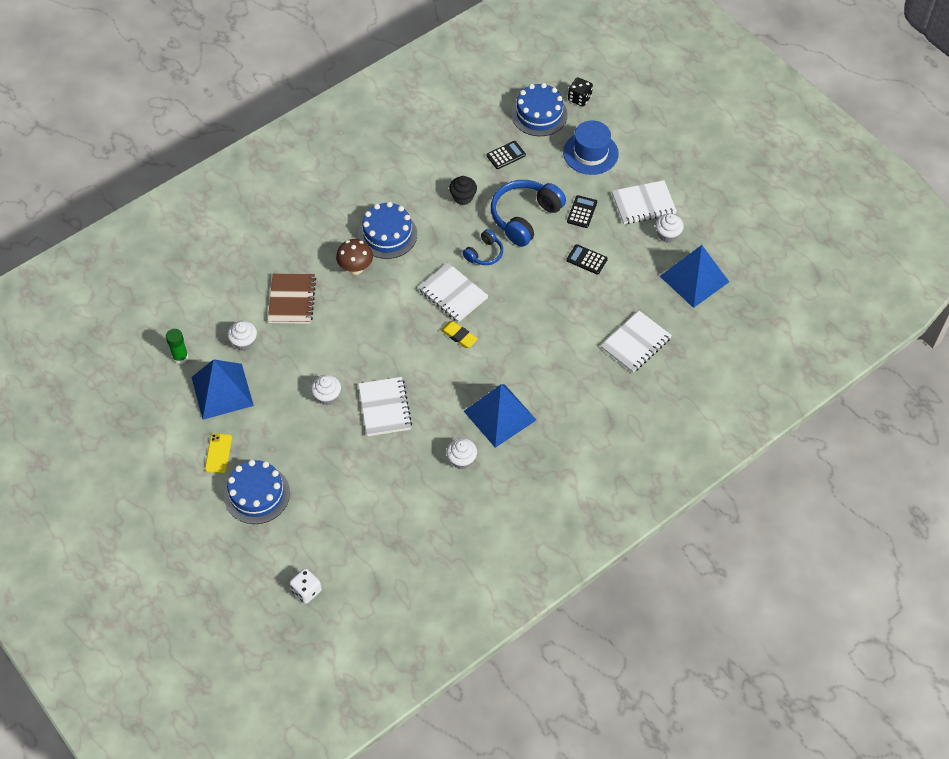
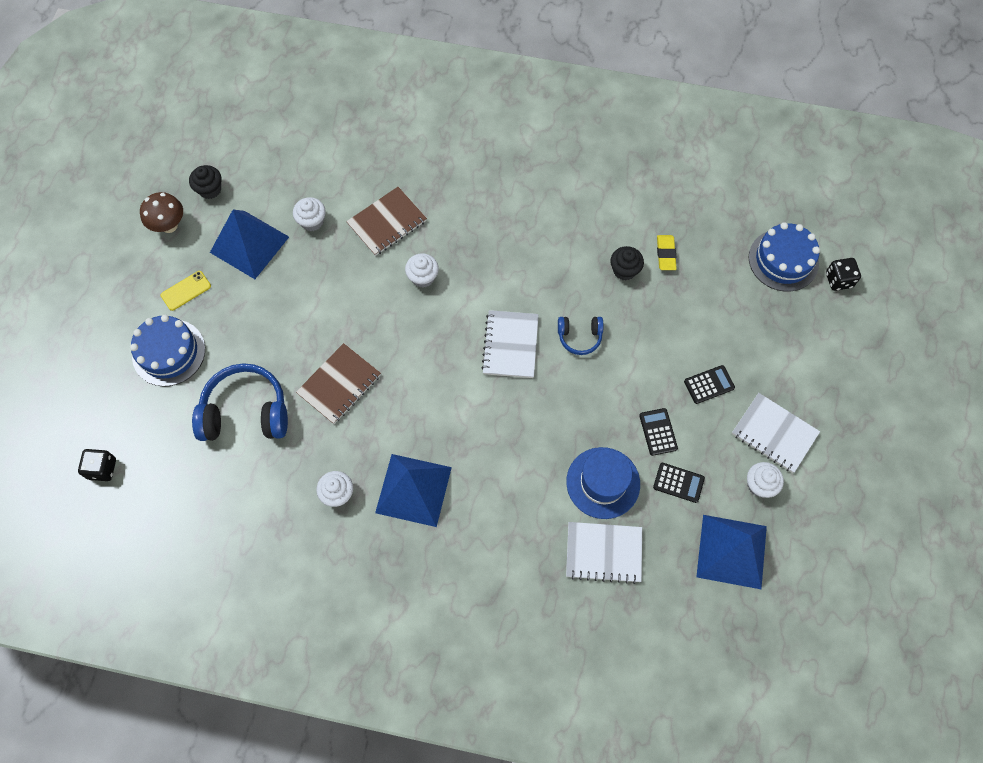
camera: 50 degrees right, 10 degrees up
(150, 387) = (210, 189): none -> black cupcake
(180, 357) = (257, 187): green glue stick -> none
(306, 591) = (102, 469): white dice -> black dice
(327, 396) = (312, 329): white cupcake -> white cupcake (423, 277)
(356, 268) = (465, 245): brown mushroom -> brown mushroom (169, 225)
(385, 408) = (339, 384): white notebook -> brown notebook
(387, 234) = (524, 241): blue cake -> none
(459, 336) = (469, 386): yellow eraser -> yellow eraser (665, 254)
(506, 155) = (707, 268): black calculator -> black calculator (678, 482)
(524, 217) = (653, 339): blue headphones -> blue headphones (246, 412)
(590, 153) = (785, 339): blue hat -> blue hat (603, 483)

